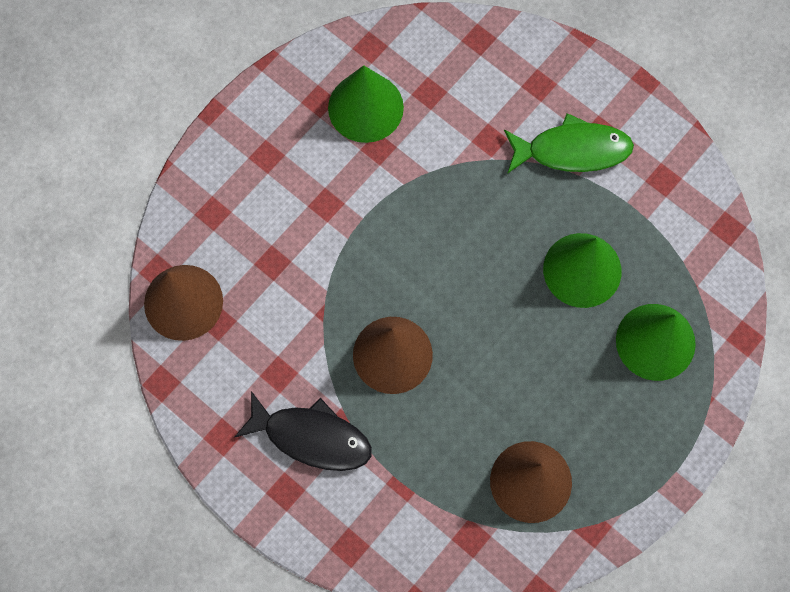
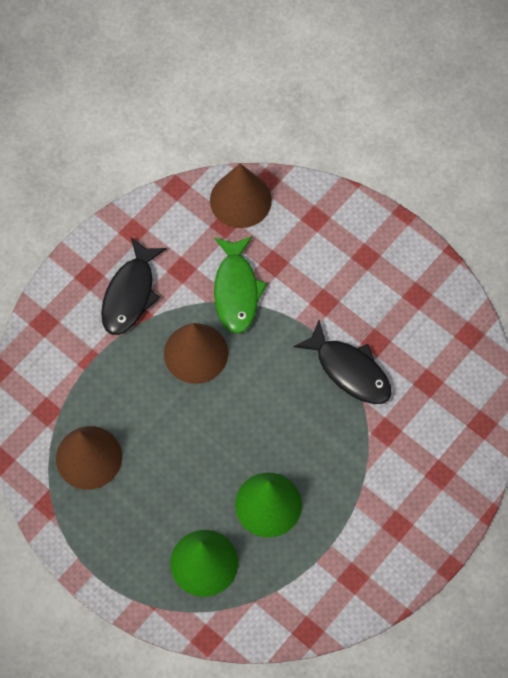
camera: 90 degrees right, 5 degrees down
(365, 107) = (412, 332): green cone -> none
(414, 177) = (349, 370): none -> black fish
(572, 150) = (378, 500): green fish -> green fish (236, 290)

